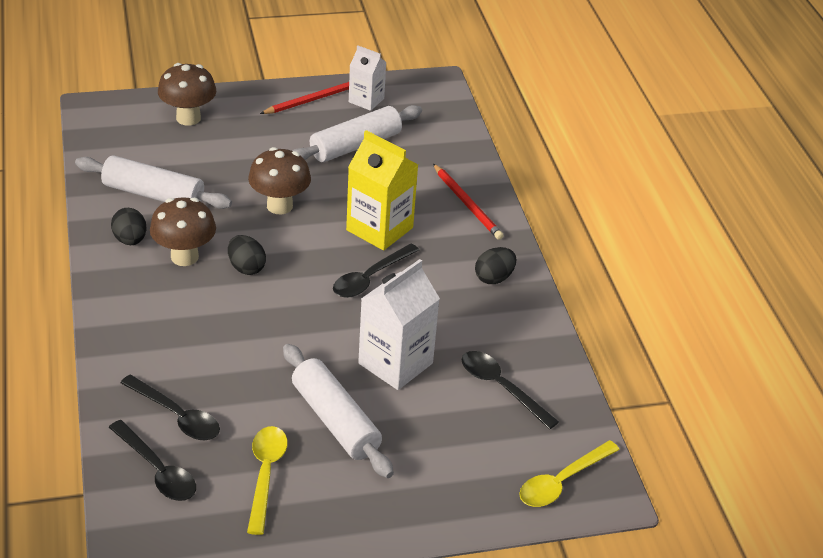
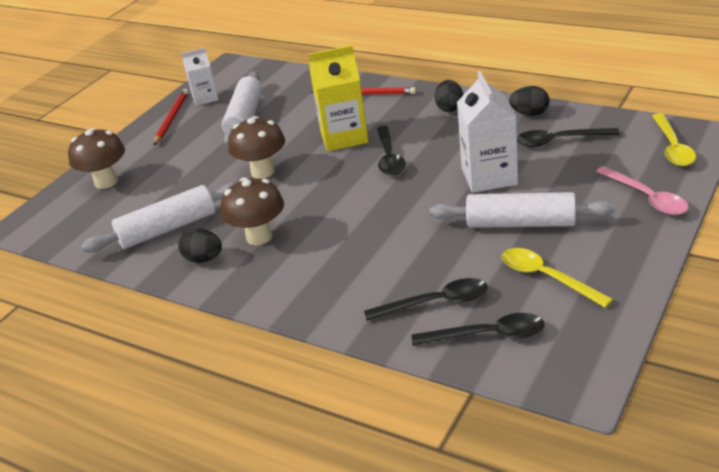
camera: 40 degrees left, 5 degrees down
(246, 267) = (309, 210): black egg -> black egg (530, 114)
(450, 496) = (646, 198): none -> pink spoon

